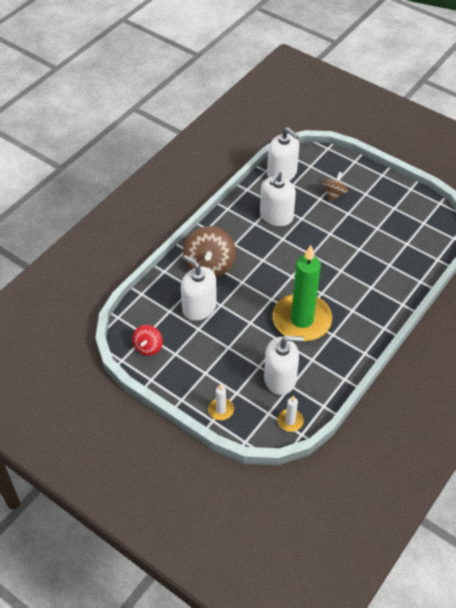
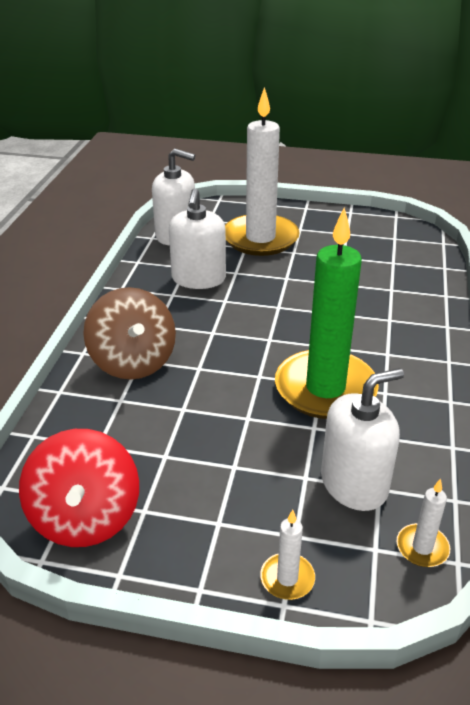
camera: 25 degrees left, 15 degrees down
(148, 347) = (85, 517): red spinning top -> red spinning top, size x1.76
(199, 307) = (148, 423): white soap dispenser -> none
(334, 194) = (260, 238): brown spinning top -> white candle

